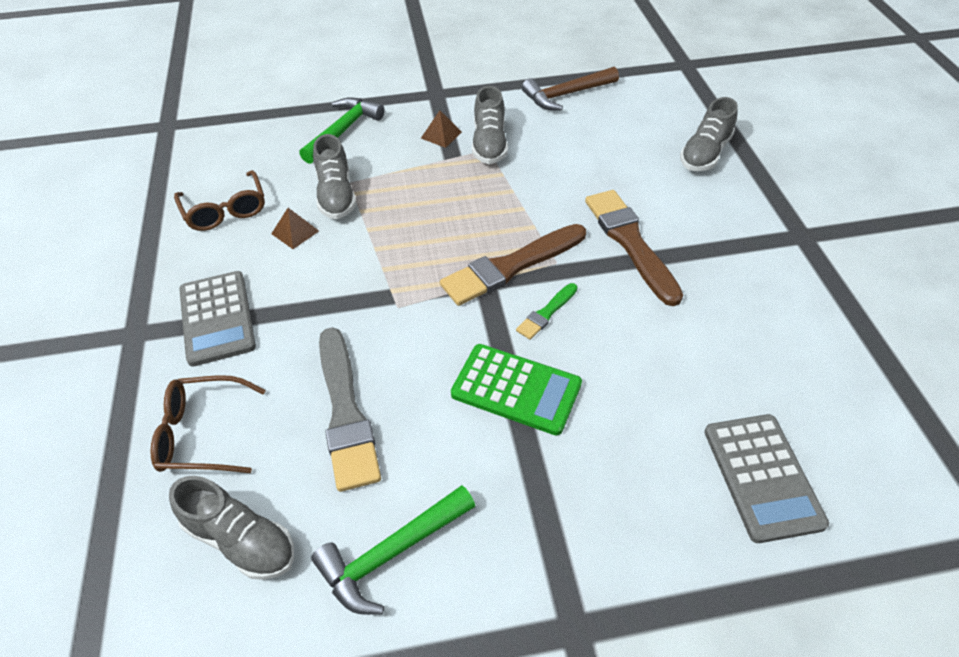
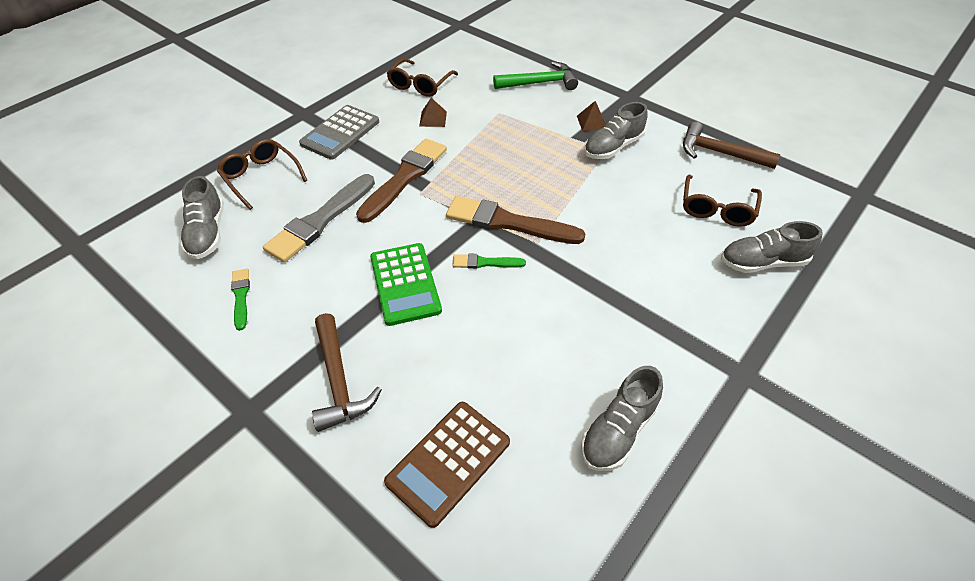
camera: 50 degrees right, 0 degrees up
(336, 195) = (481, 114): grey shoe -> grey shoe (618, 430)
(391, 553) = (241, 296): green hammer -> green brush
(599, 516) = (338, 381): none -> brown hammer
(626, 138) = (716, 209): none -> brown glasses
(630, 242) = (603, 270): brown brush -> brown brush (405, 178)
(762, 477) = (448, 462): grey calculator -> brown calculator

